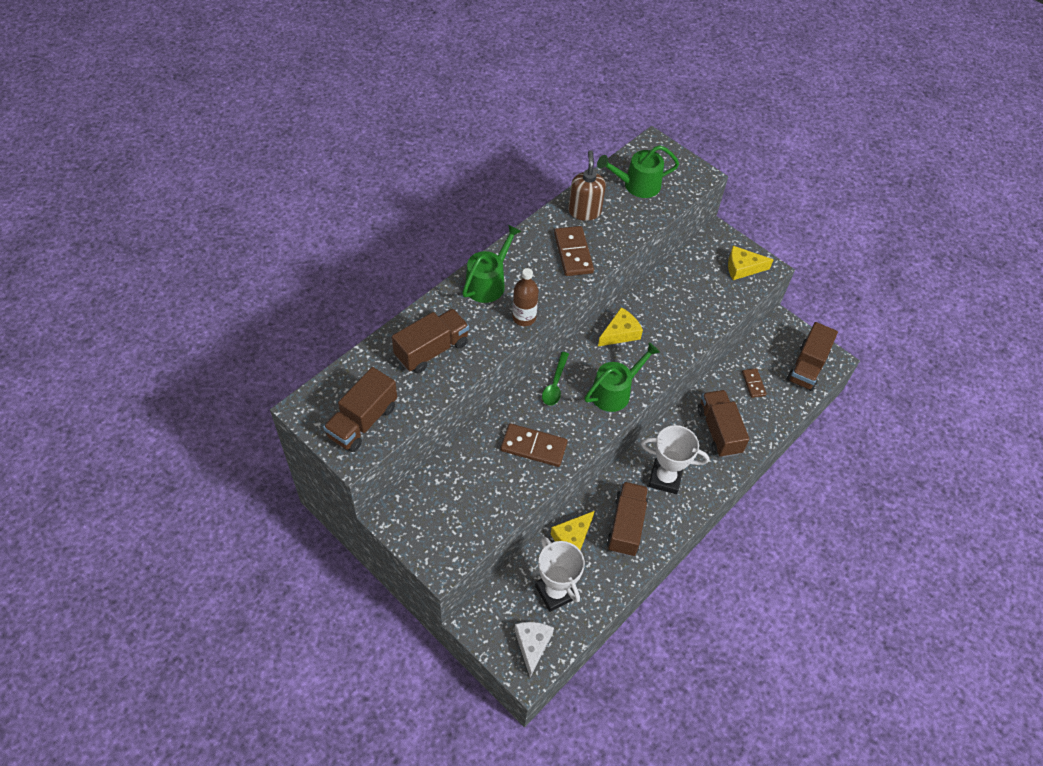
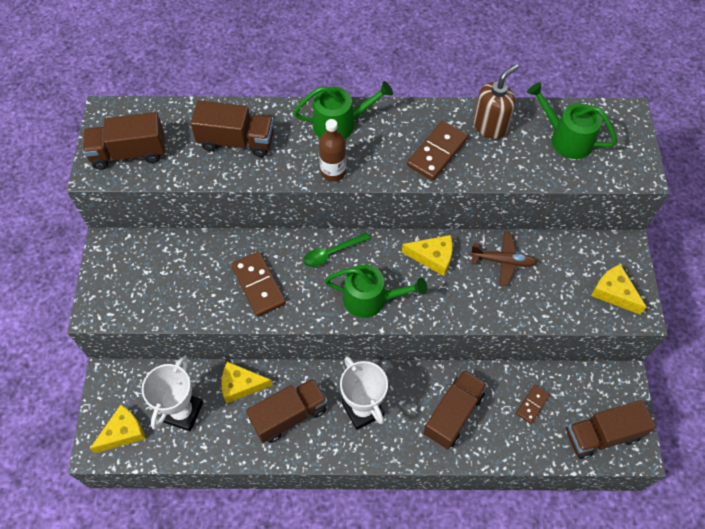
camera: 50 degrees right, 5 degrees up
(532, 645) = (123, 432): white cheese -> yellow cheese
(663, 300) = (503, 261): none -> brown plane

